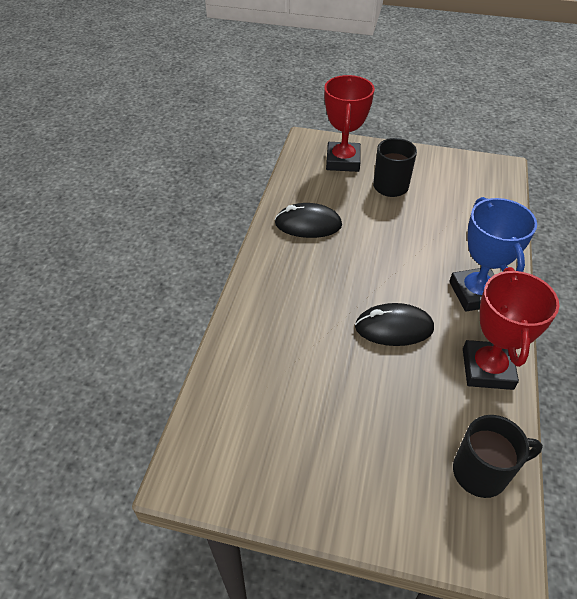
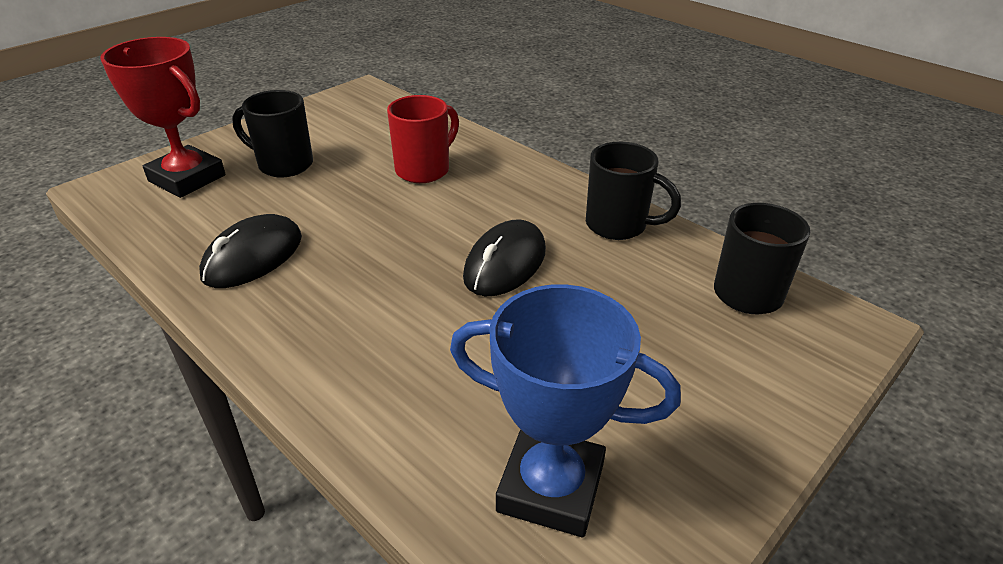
camera: 60 degrees left, 10 degrees down
(447, 244) = (424, 169): none -> red mug
(475, 293) = (512, 185): blue trophy -> blue trophy (551, 487)
(487, 369) = (618, 225): red trophy -> black mug

